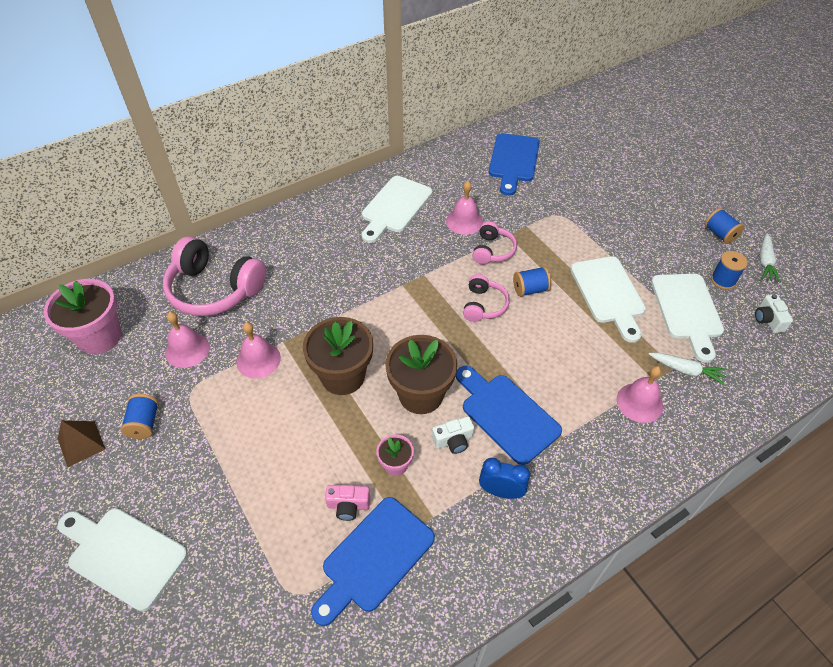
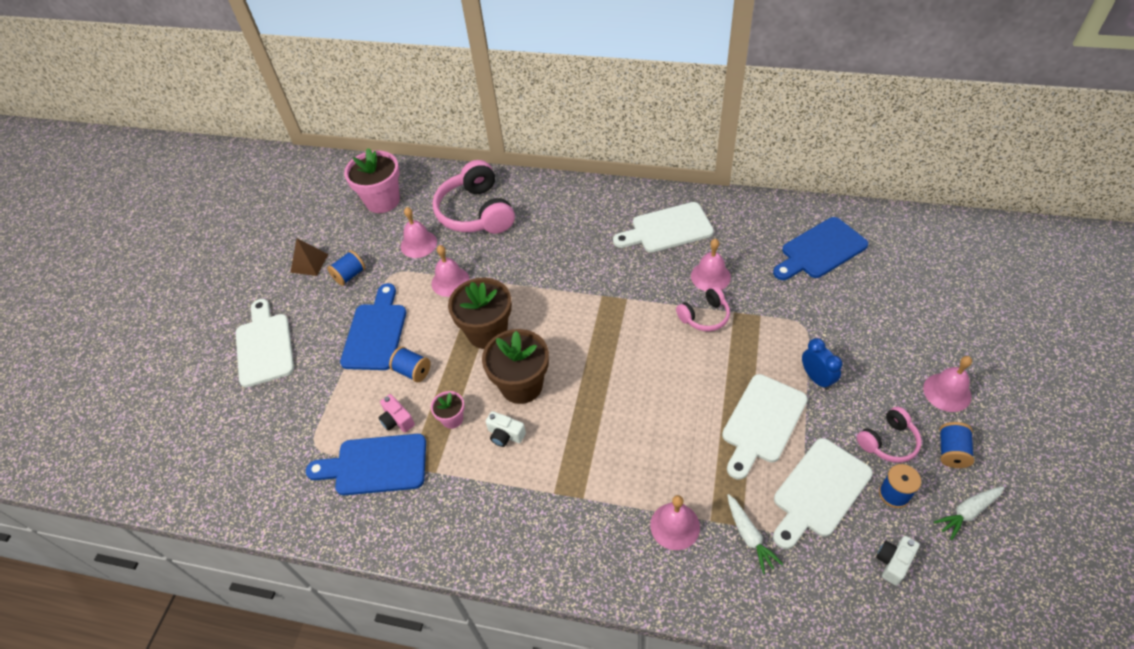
camera: 50 degrees right, 0 degrees up
(483, 305) = (644, 355): pink headphones -> pink headphones (888, 441)
(501, 491) = (495, 495): blue clock -> blue clock (816, 378)
(506, 414) = (562, 448): blue cutting board -> blue cutting board (375, 332)
(530, 289) = (697, 369): blue spool -> blue spool (413, 371)
(678, 201) = (947, 392): none -> pink bell

